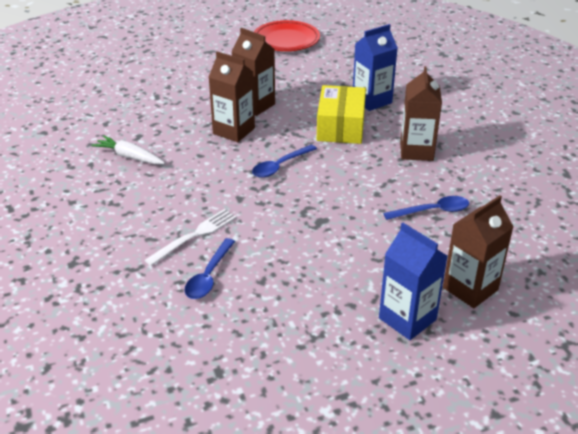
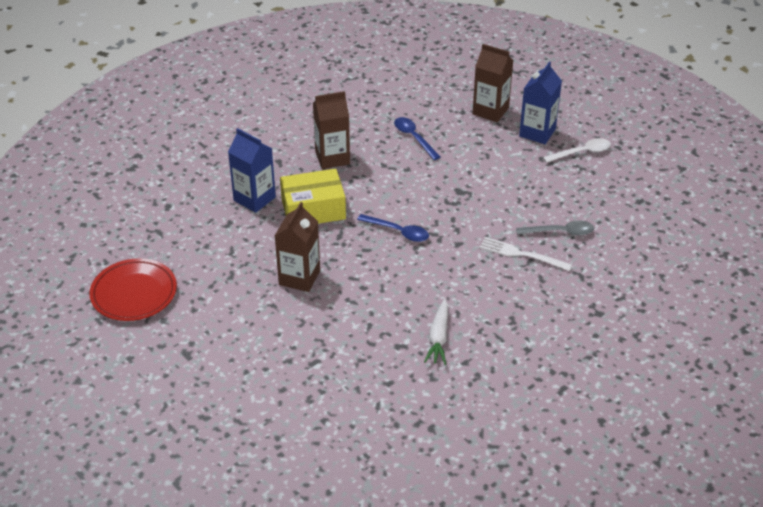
camera: 110 degrees left, 5 degrees up
(208, 276) = (560, 232): blue spoon -> grey spoon
(234, 131) = (355, 278): brown carton -> none
(346, 349) = (582, 152): none -> white spoon

